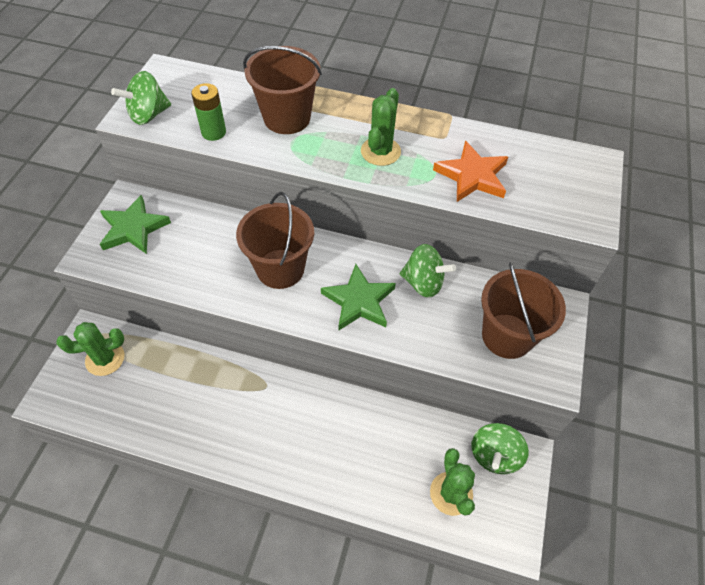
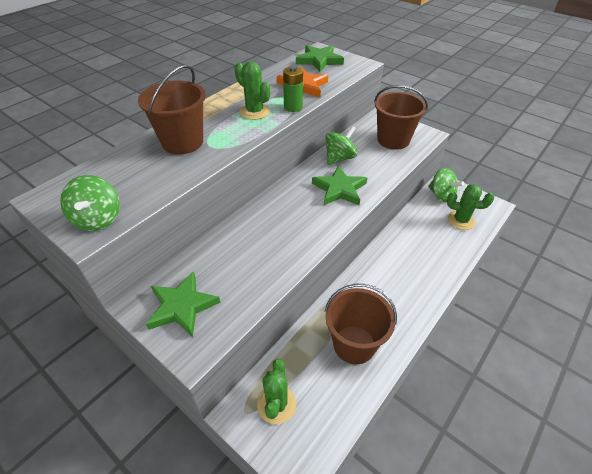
camera: 65 degrees left, 10 degrees down
(213, 132) = (162, 183): green battery -> green battery (293, 107)
(280, 269) = (289, 220): brown bucket -> brown bucket (354, 344)
(560, 171) = (319, 60): none -> green star

